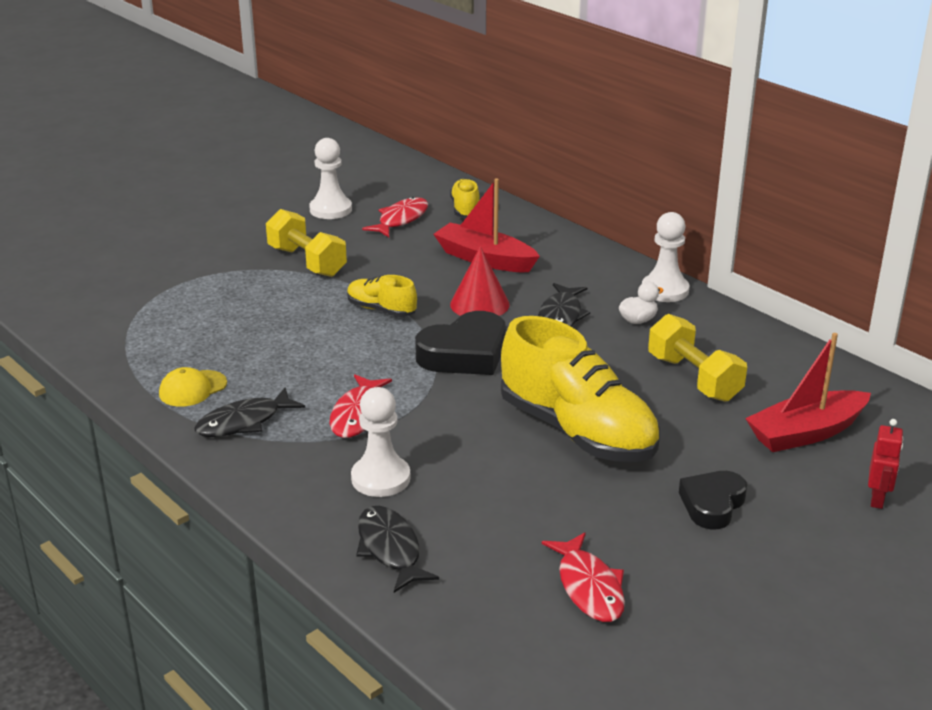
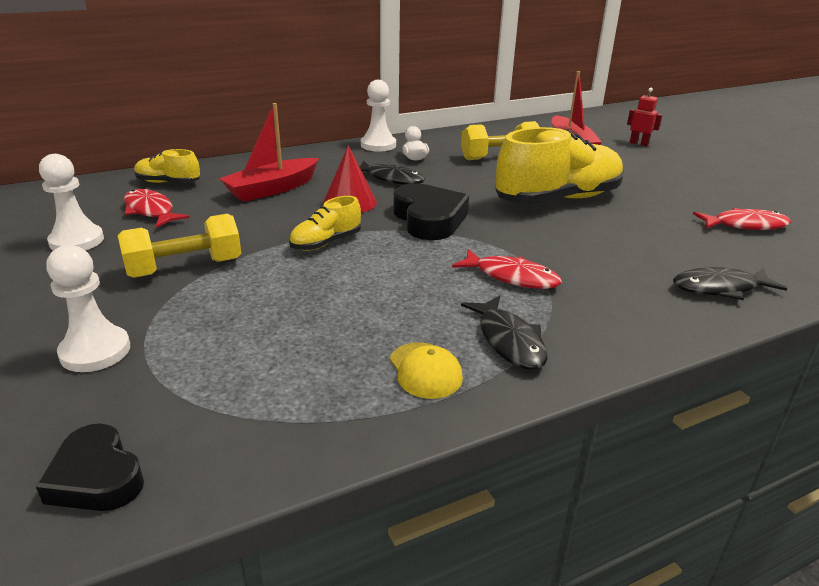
camera: 75 degrees left, 0 degrees up
(380, 478) = (617, 279): white pawn -> white pawn (95, 351)
(712, 504) = (647, 178): black heart -> black heart (96, 477)

